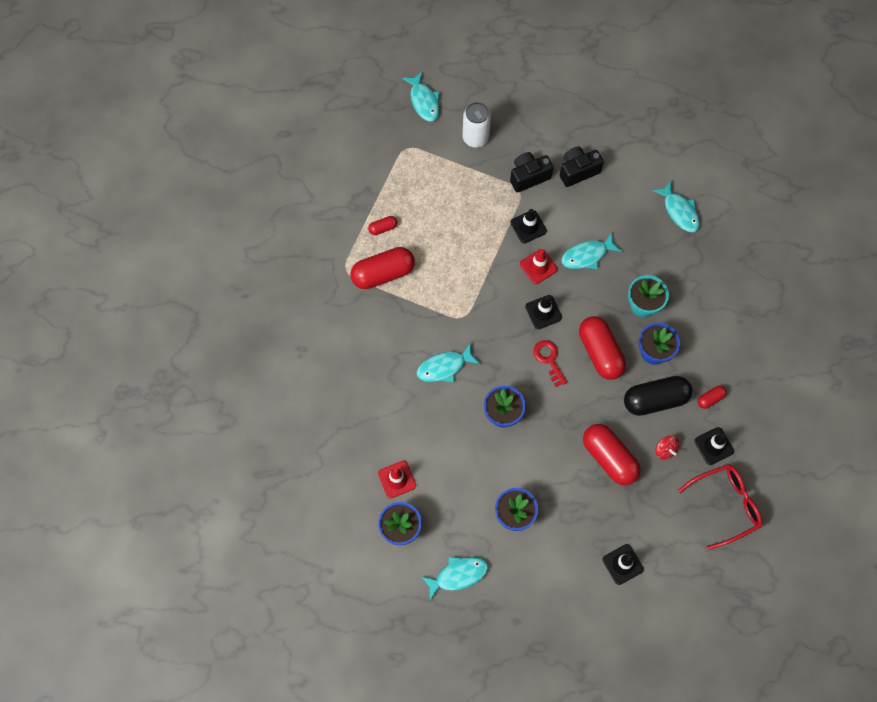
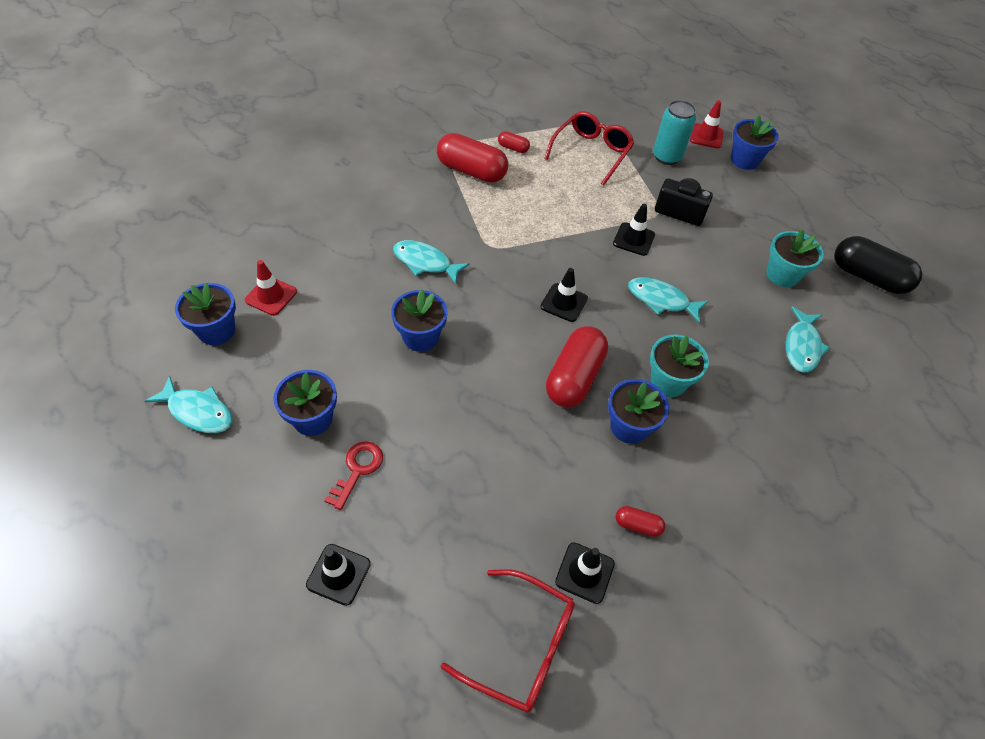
camera: 45 degrees right, 15 degrees down
(424, 101) = (654, 110): turquoise fish -> none
(430, 182) = (591, 153): none -> red glasses
(475, 138) = (667, 157): white can -> turquoise can
(519, 92) = (744, 160): none -> blue flower pot
(538, 266) = (604, 270): red traffic cone -> red traffic cone (706, 136)
(549, 359) = (519, 338): red key -> red key (357, 470)
(578, 171) = (731, 241): black camera -> none
(609, 458) = (462, 466): red capsule -> none
(625, 169) = (782, 275): none -> turquoise flower pot
(655, 400) = (576, 466): black capsule -> black capsule (868, 277)
(665, 450) = (527, 520): red spinning top -> none

